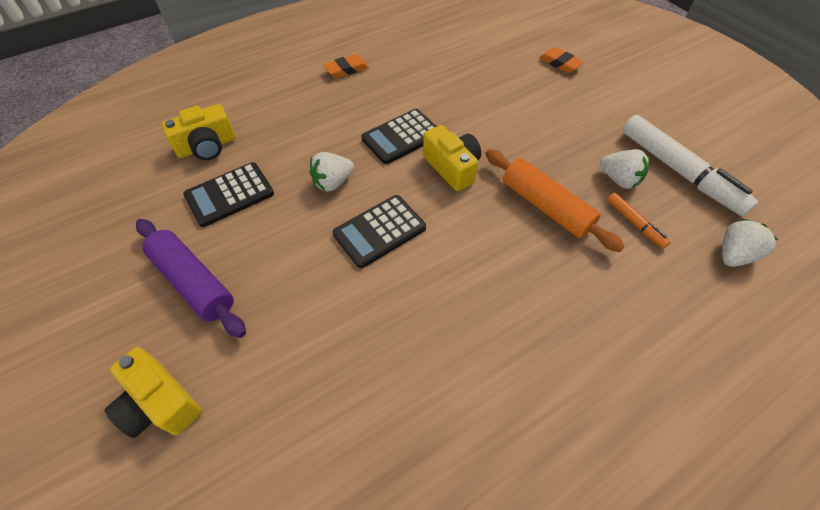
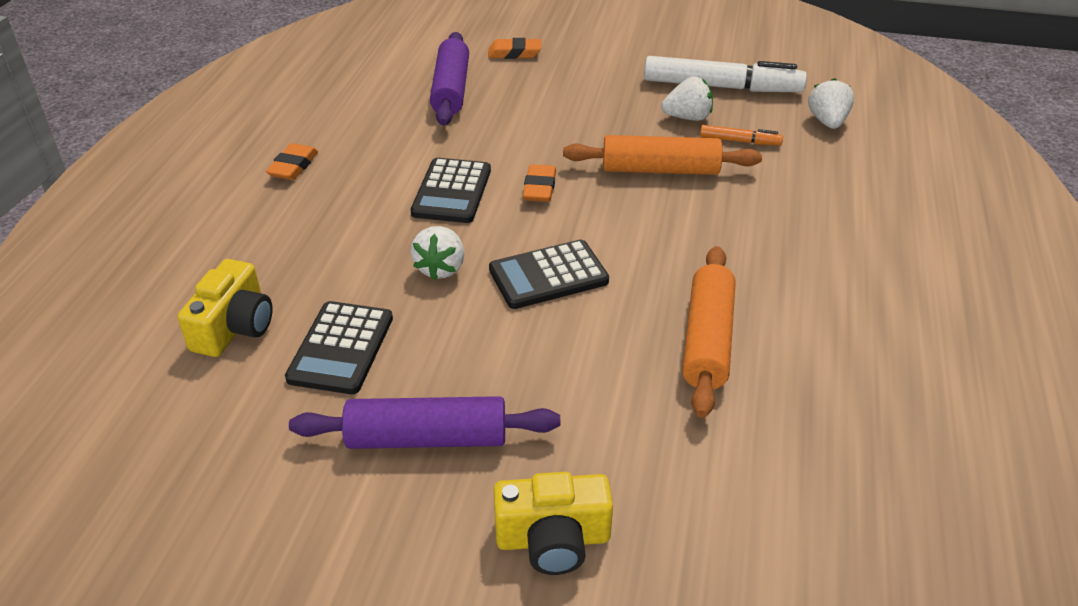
camera: 45 degrees left, 15 degrees down
(379, 231) = (548, 275): black calculator -> black calculator turned 60 degrees clockwise
(408, 356) = (708, 340): none -> orange rolling pin
(452, 168) = (539, 188): yellow camera -> orange eraser
(488, 68) = (451, 90): none -> purple rolling pin

